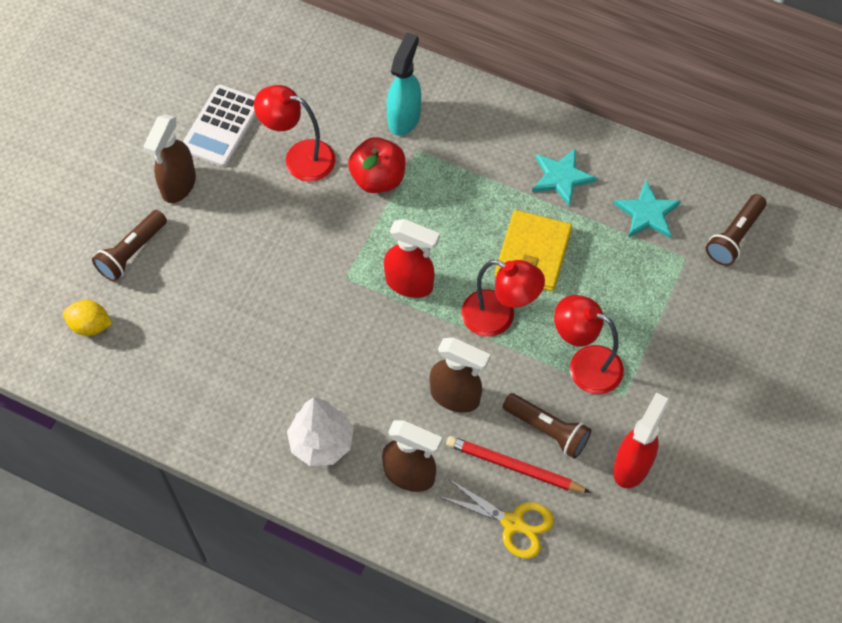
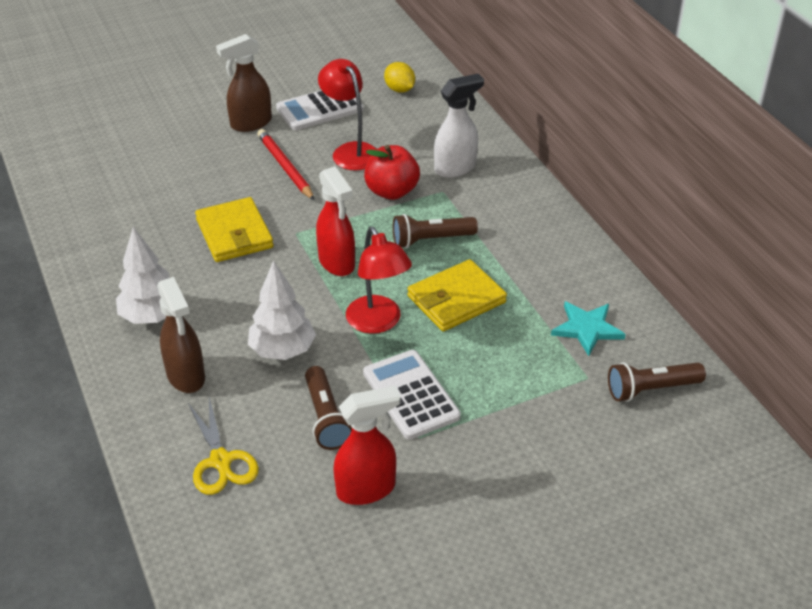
camera: 40 degrees right, 20 degrees down
(90, 325) = (98, 163): yellow lemon -> yellow lemon (399, 89)
(132, 252) = (175, 141): brown flashlight -> brown flashlight (431, 240)
(297, 314) = (234, 233): none -> yellow wallet
(404, 117) = (455, 168): turquoise spray bottle -> white spray bottle
(455, 396) = (282, 350): brown spray bottle -> white tree
(514, 467) = (269, 424): red pencil -> red pencil (285, 167)
(561, 177) = (538, 266): turquoise star -> none
(585, 364) = (411, 395): red lamp -> white calculator

